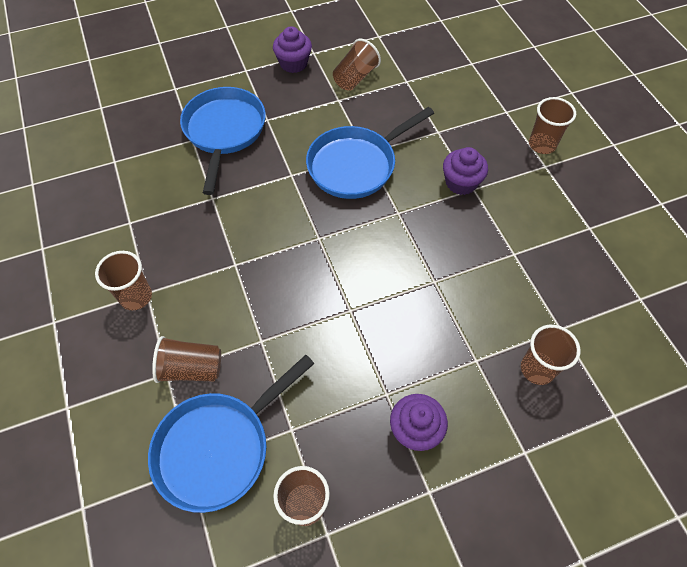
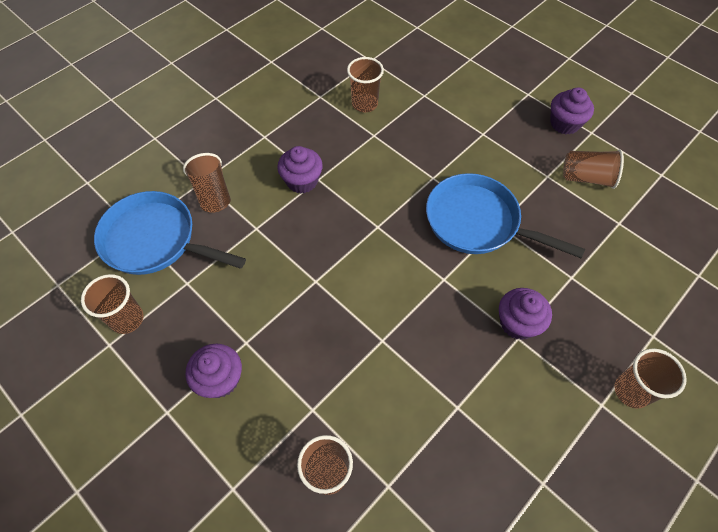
camera: 65 degrees right, 0 degrees up
(136, 297) = (257, 132): brown cup -> brown cup (364, 104)
(224, 132) = (447, 111): blue pan -> none
(228, 279) = (302, 181): none -> purple cupcake

